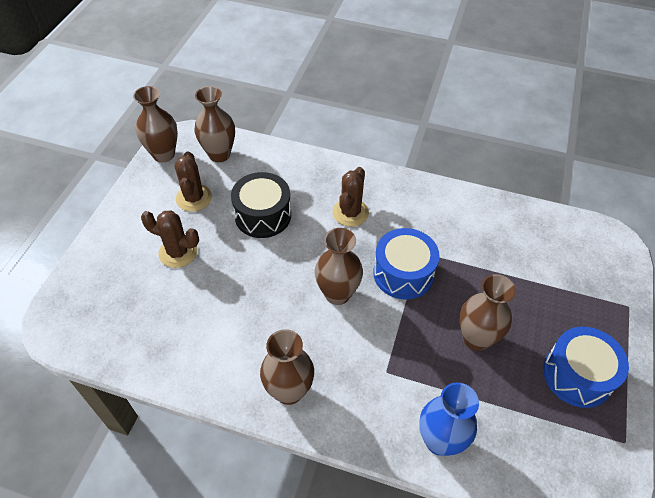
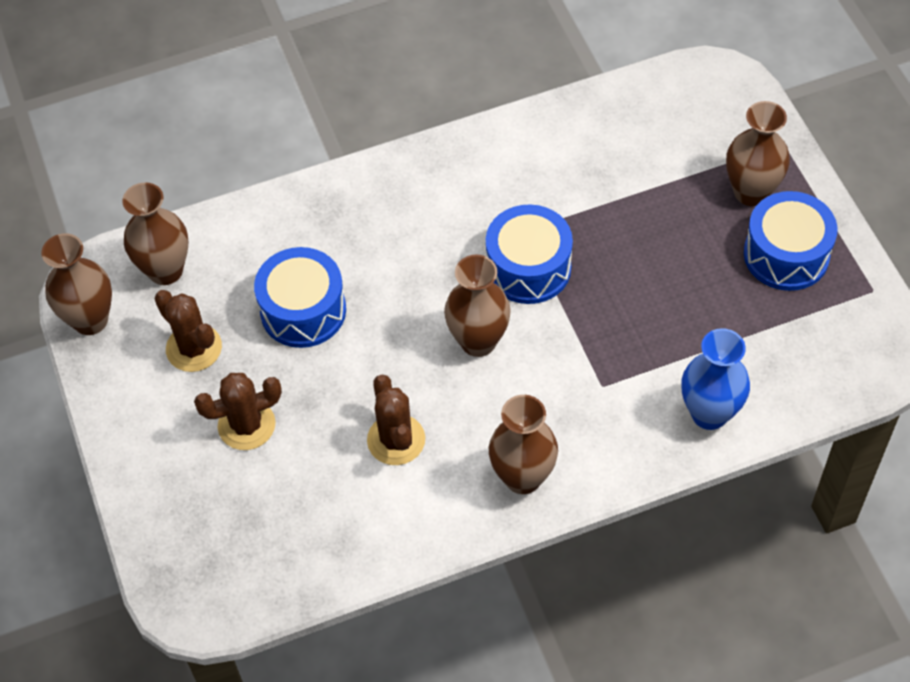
camera: 35 degrees left, 5 degrees up
(263, 215) = (303, 310): black drum -> blue drum
(350, 213) = (404, 236): brown cactus -> brown cactus (396, 440)
(476, 338) = (662, 287): brown vase -> brown vase (751, 192)

